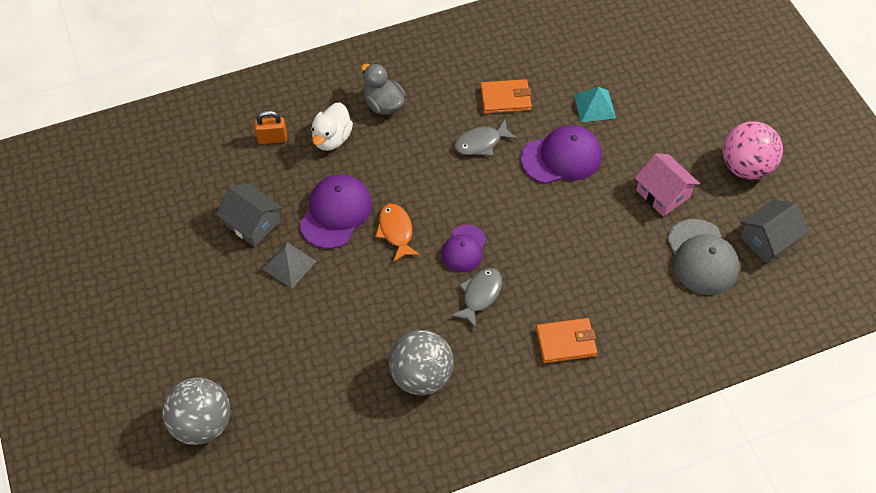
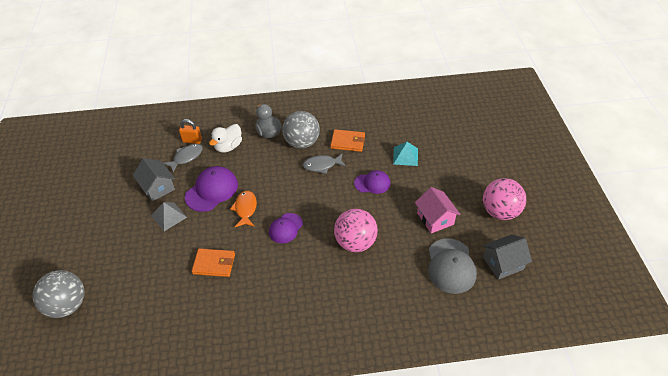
camera: 15 degrees right, 10 degrees down
(421, 375) = (224, 305): grey ball -> grey ball (302, 143)
(480, 295) = (285, 260): grey fish -> grey fish (186, 157)
(561, 157) = (372, 183): purple cap -> purple cap, size x0.64
(565, 342) = (333, 304): orange wallet -> orange wallet (214, 264)
(566, 250) = (355, 243): none -> pink ball

